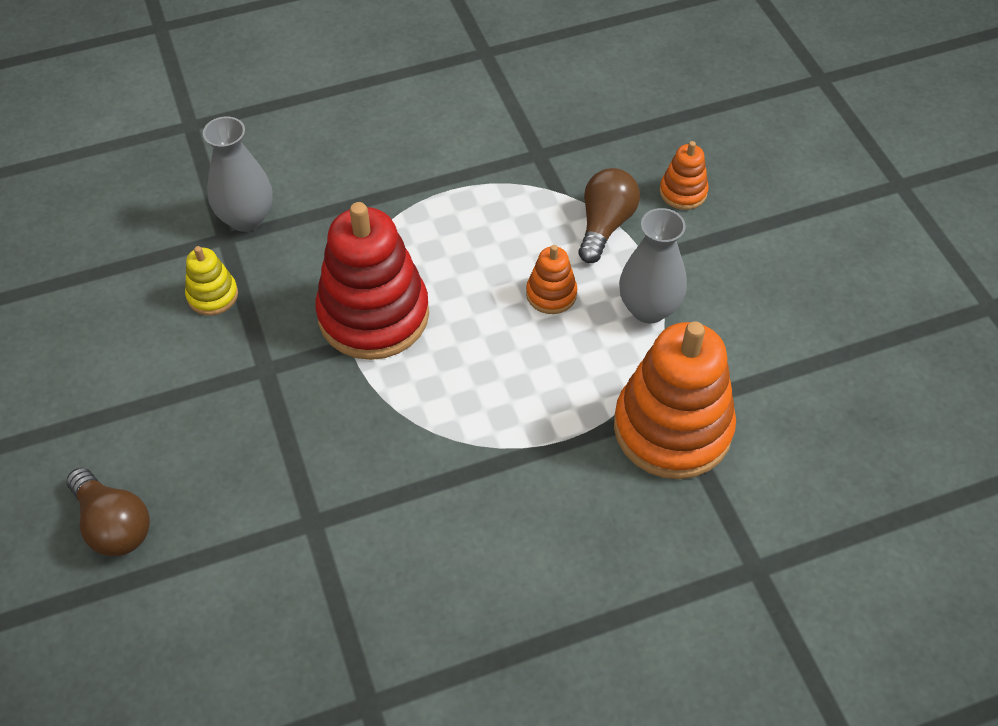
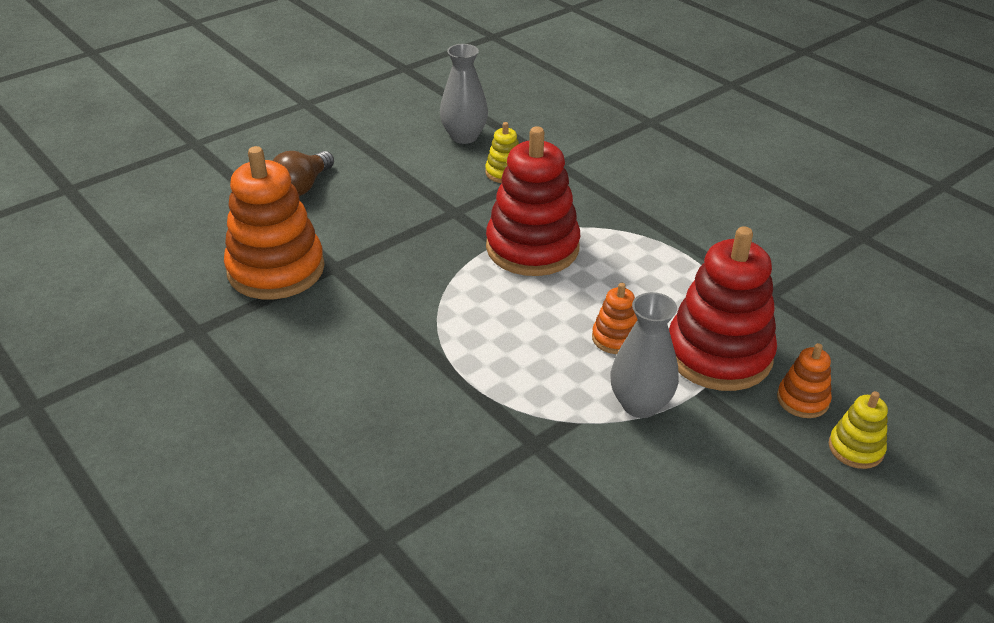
camera: 70 degrees right, 15 degrees down
(246, 218) = (583, 167): grey vase -> grey vase (464, 136)
(605, 225) = (719, 354): brown light bulb -> red stacking toy
(672, 428) = (512, 448): orange stacking toy -> orange stacking toy (276, 269)
(749, 184) = (855, 448): none -> yellow stacking toy

